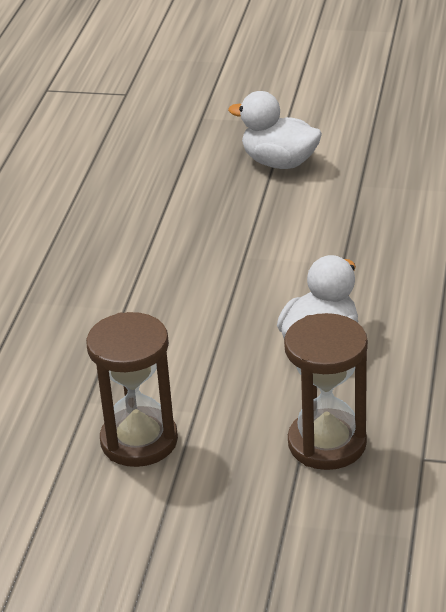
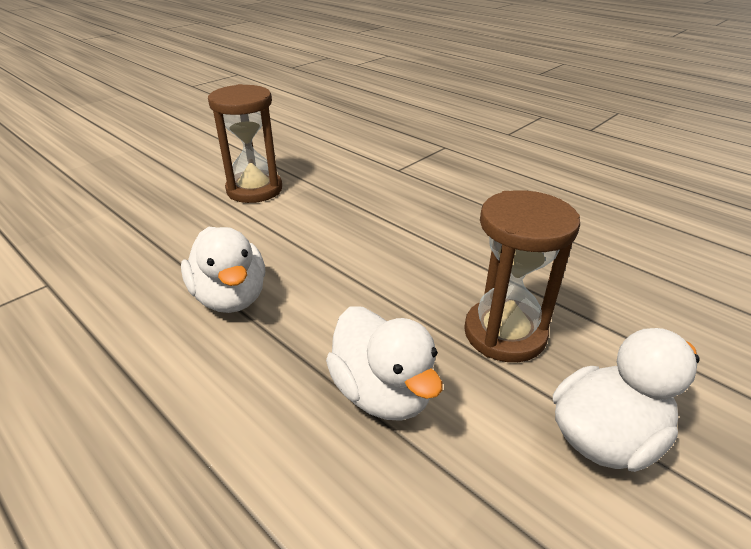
camera: 120 degrees right, 0 degrees up
(327, 443) = (135, 250): brown hourglass -> brown hourglass (504, 333)
(330, 237) = (382, 393): none -> white duck

